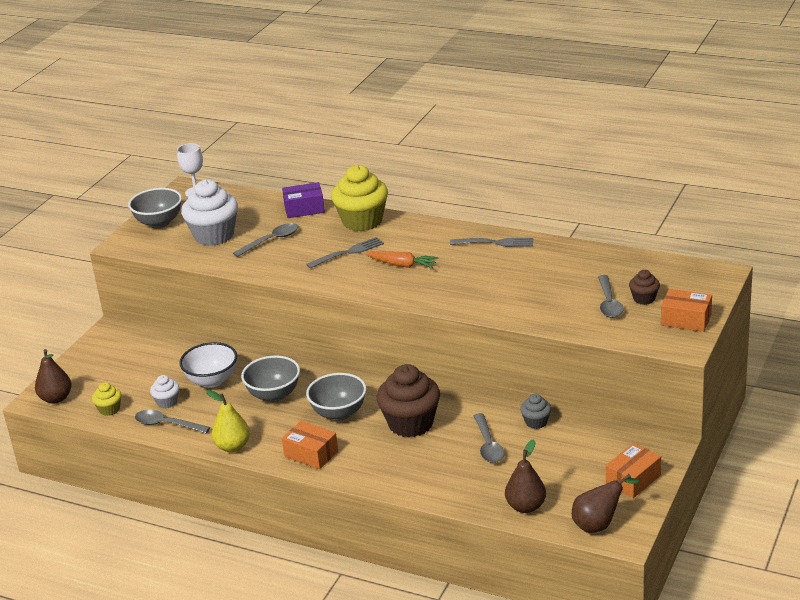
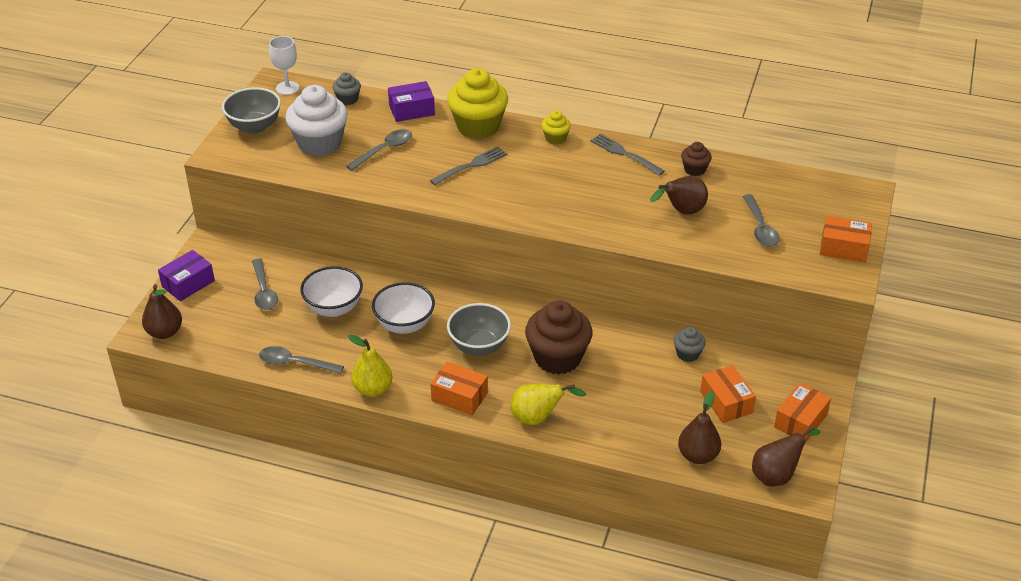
camera: 10 degrees left, 10 degrees up
(85, 360) = (188, 284): none -> purple box
(109, 409) = (227, 345): yellow cupcake -> yellow cupcake (555, 138)
(167, 402) = (289, 335): white cupcake -> none
(248, 200) = (348, 99): none -> grey cupcake
(274, 395) = (404, 325): grey bowl -> white bowl
(380, 473) = (538, 418): none -> yellow pear
(402, 265) = (533, 181): orange carrot -> none
(488, 445) = (644, 382): grey spoon -> grey spoon (264, 291)
(495, 243) = (625, 154): grey fork -> grey fork turned 135 degrees counterclockwise
(536, 290) = (681, 212): none -> brown pear
(564, 463) = (726, 402): none -> orange box
(644, 299) = (795, 222): brown cupcake -> brown cupcake (694, 169)

